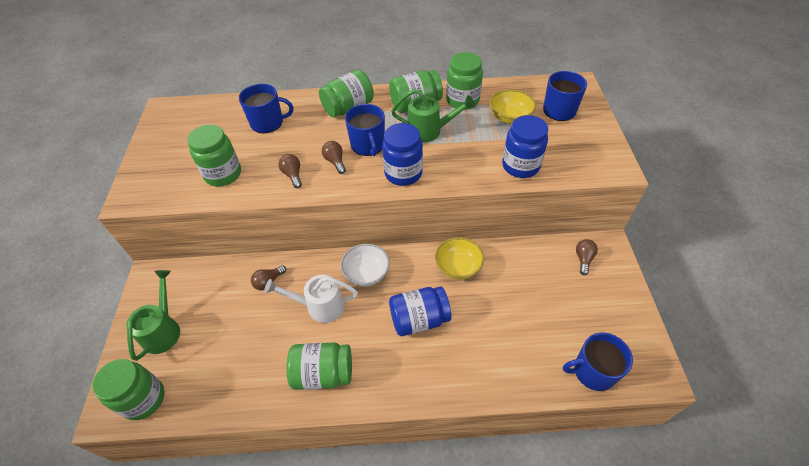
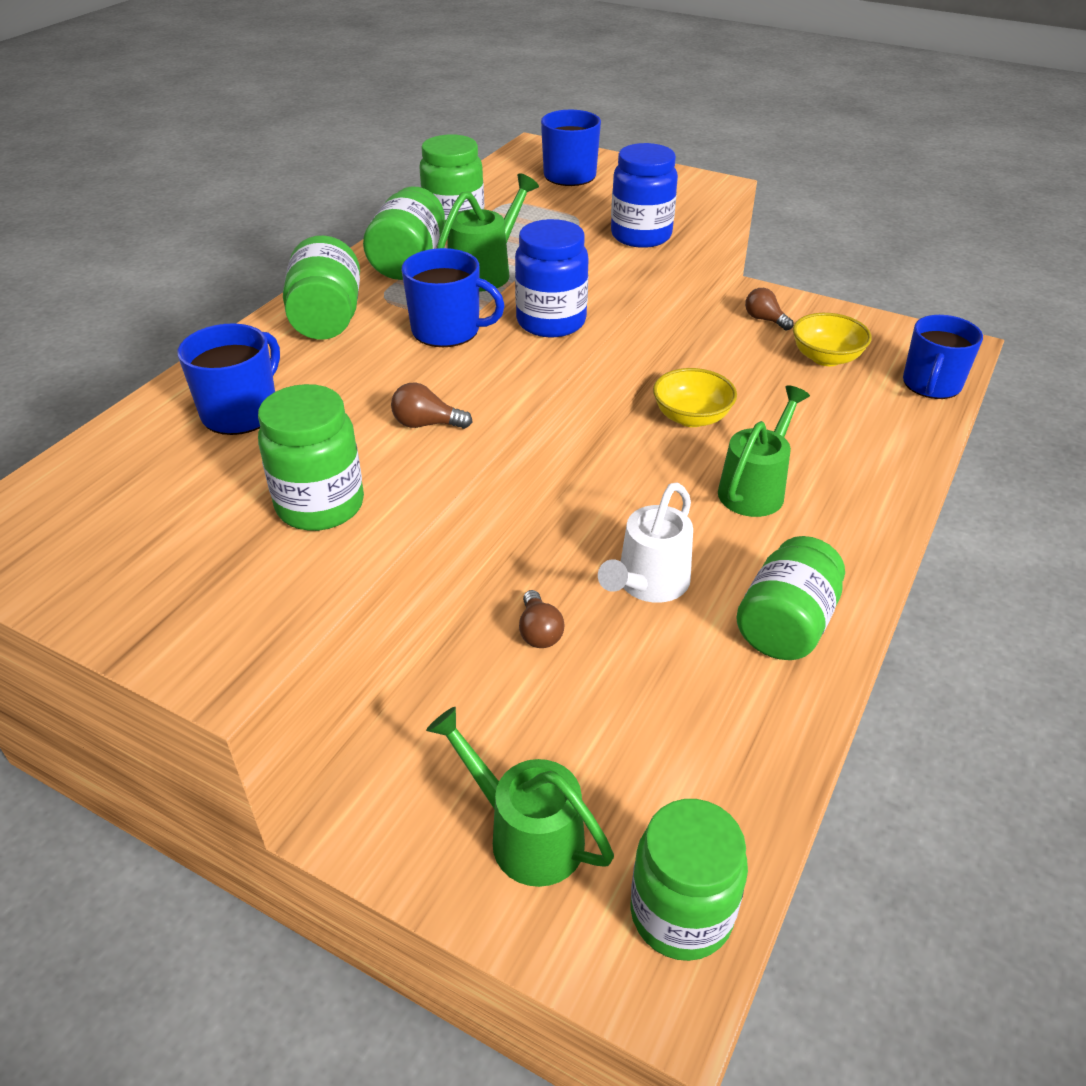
camera: 60 degrees left, 10 degrees down
(335, 162) = (447, 372): brown light bulb -> none
(366, 273) = (625, 508): white bowl -> none
(419, 319) = (756, 488): blue jar -> green watering can
(510, 117) = (538, 209): yellow bowl -> yellow bowl (826, 358)

